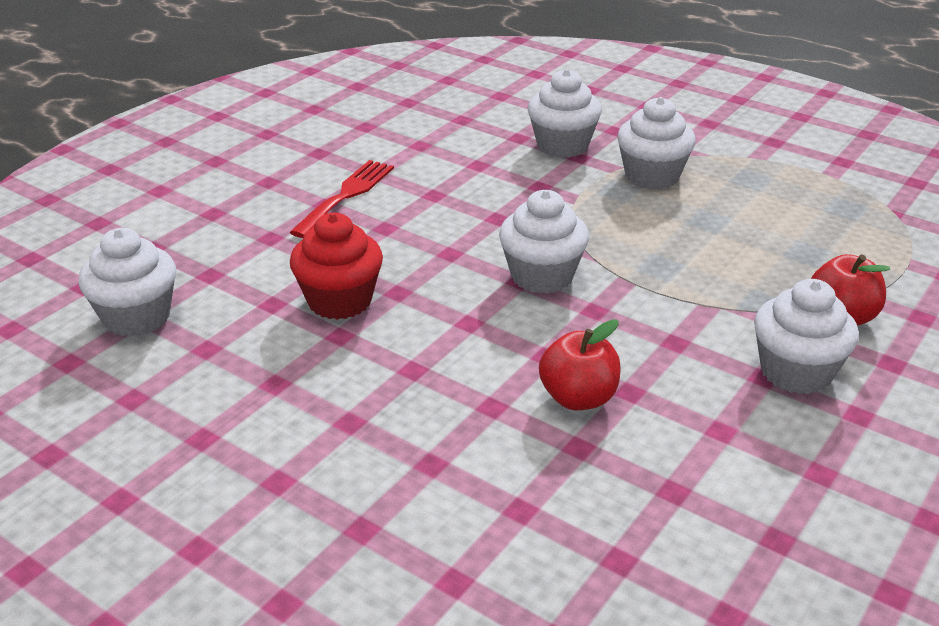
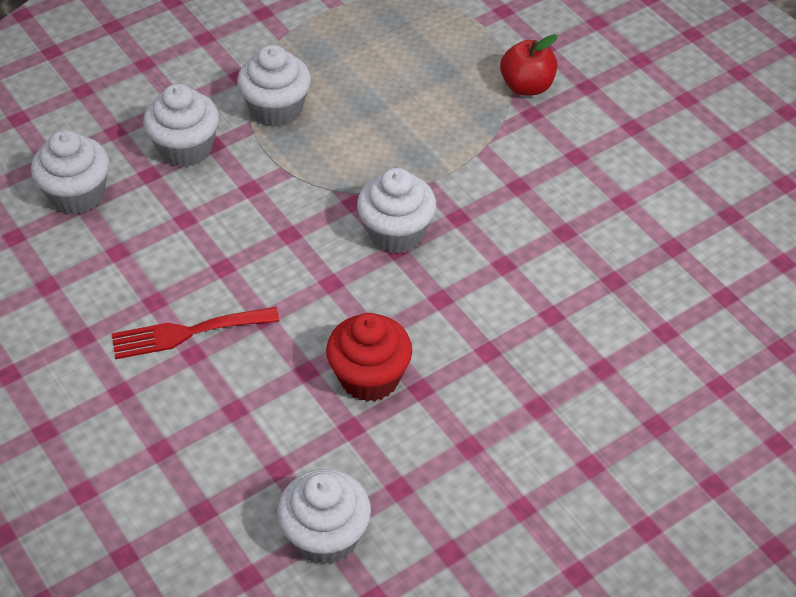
camera: 70 degrees left, 15 degrees up
(346, 195) = (187, 333): red fork -> red fork turned 60 degrees counterclockwise
(578, 398) = (561, 262): red apple -> none
(796, 372) = (578, 137): white cupcake -> white cupcake (77, 195)

